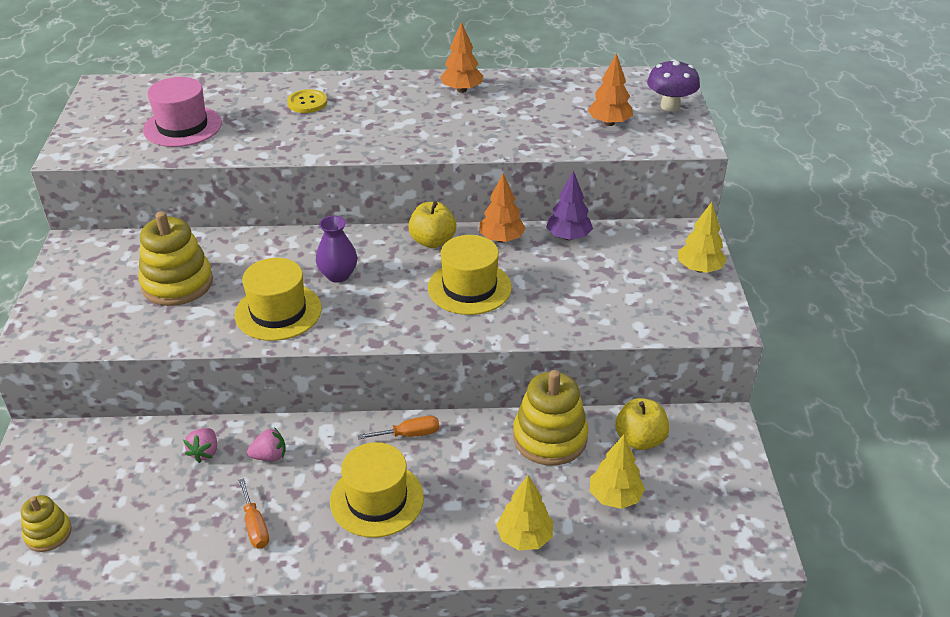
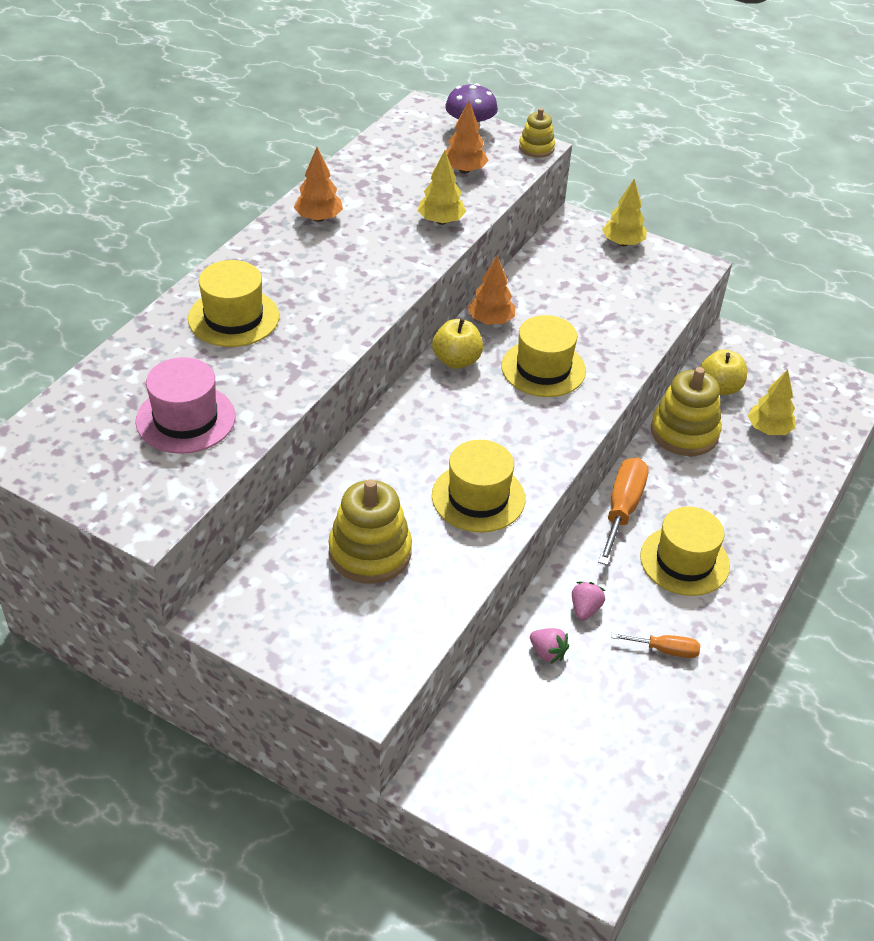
camera: 60 degrees left, 5 degrees up
(48, 533) = (578, 806): yellow stacking toy -> yellow stacking toy (536, 148)
(307, 103) = (233, 318): yellow button -> yellow hat
(338, 275) = (455, 438): purple vase -> none
(409, 434) = (622, 509): orange screwdriver -> orange screwdriver, size x1.78
(524, 537) = (778, 495): yellow tree -> yellow tree (441, 221)
(568, 237) = (522, 284): purple tree -> none

